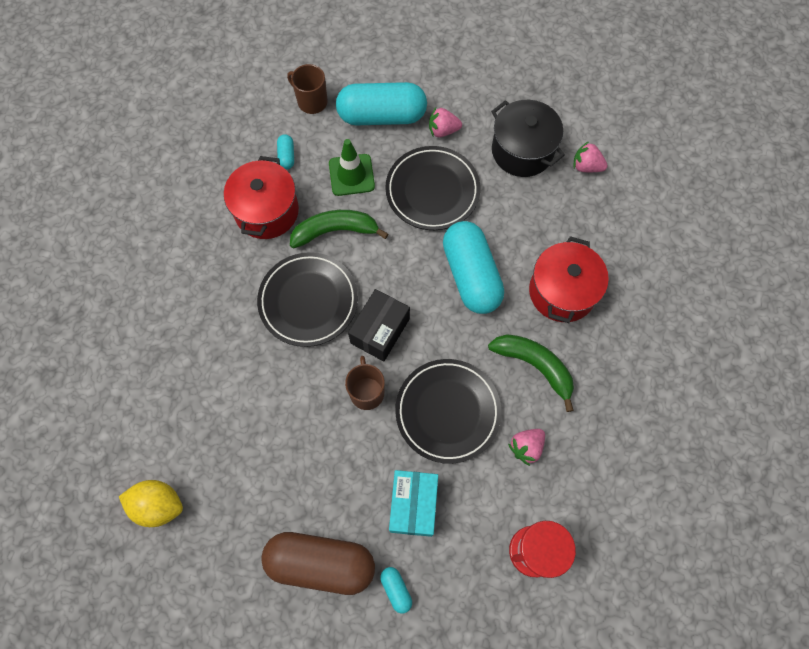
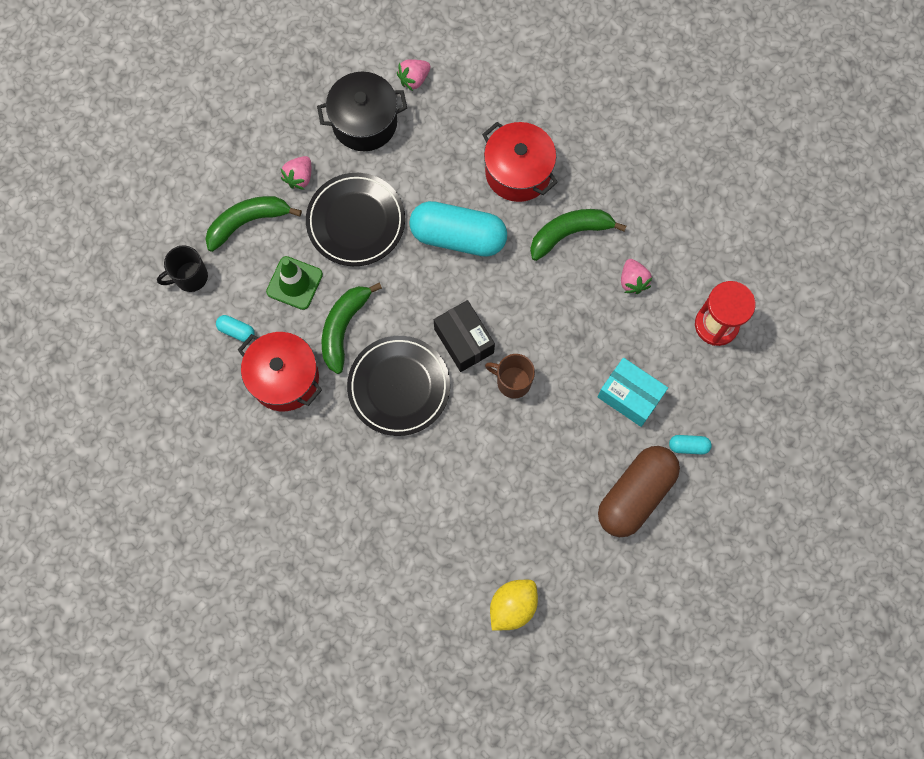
camera: 60 degrees left, 5 degrees up
(311, 101) = (190, 277): brown mug -> black mug
(382, 115) = (248, 222): turquoise capsule -> green banana
(447, 411) = (568, 325): black plate -> none

